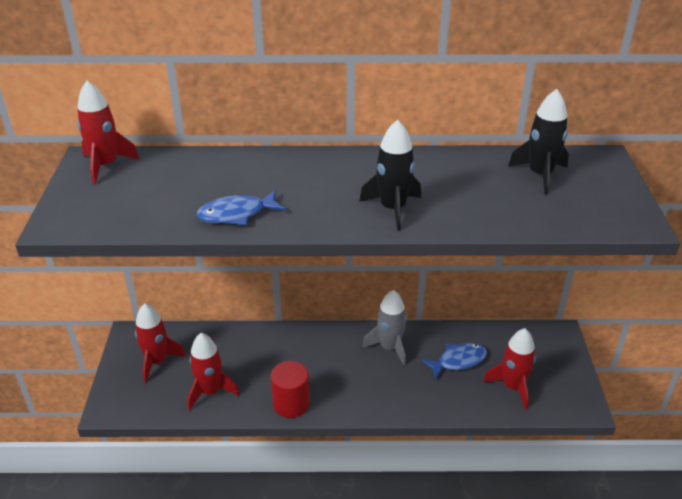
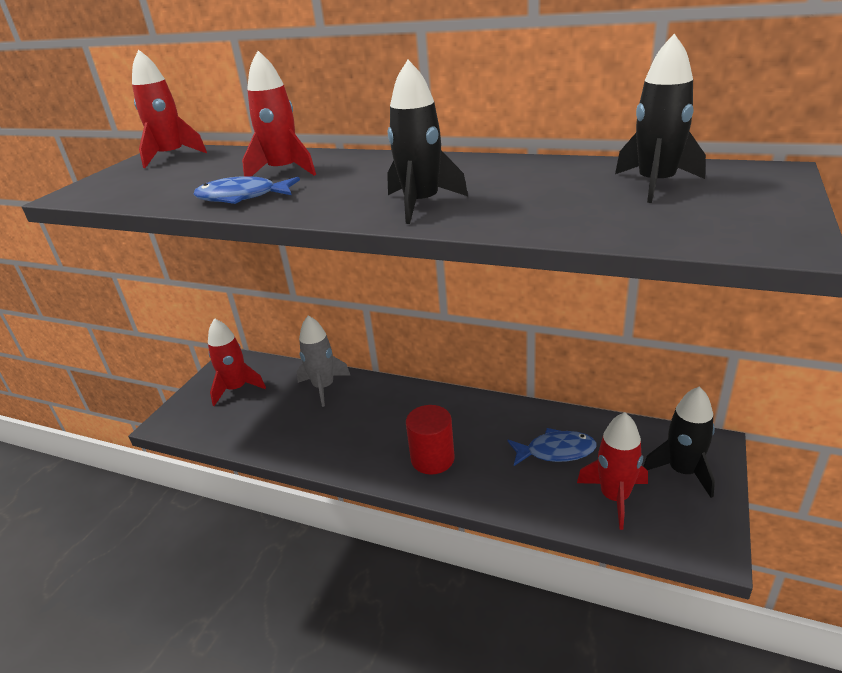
camera: 25 degrees right, 5 degrees down
(210, 391) = (265, 427): red rocket -> red rocket (283, 171)
(291, 404) = (336, 457): red cylinder -> red cylinder (432, 459)
(390, 348) = (479, 420): grey rocket -> grey rocket (324, 387)
(548, 357) = (682, 471): none -> black rocket

